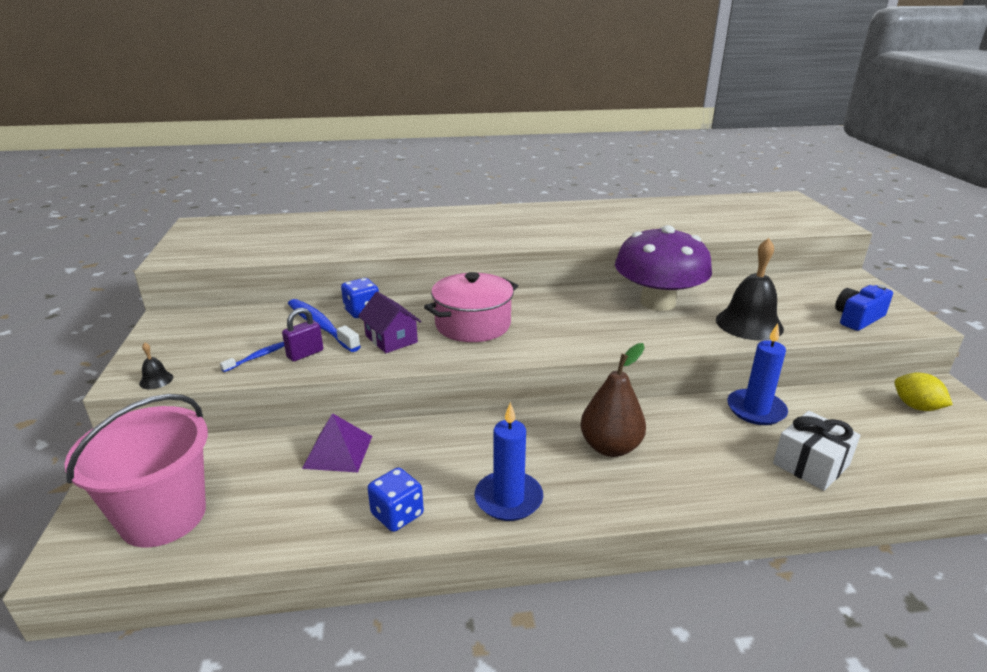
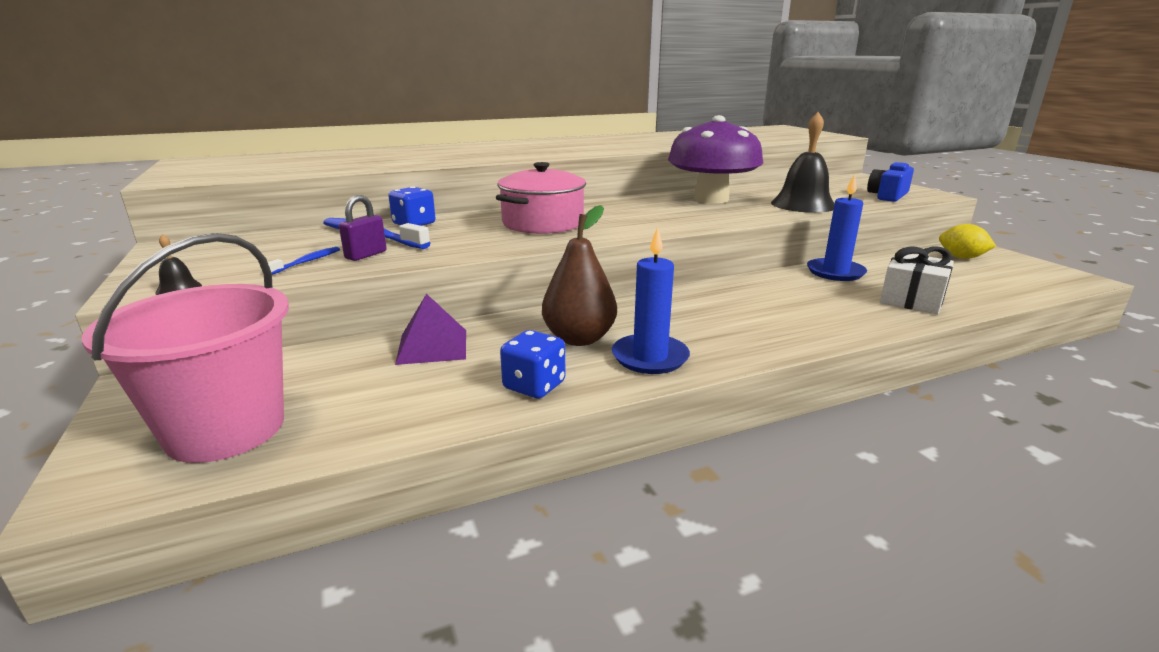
camera: 15 degrees left, 5 degrees down
(391, 339) = (460, 238): purple house -> none
(610, 447) = (724, 309): brown pear -> brown pear (579, 338)

